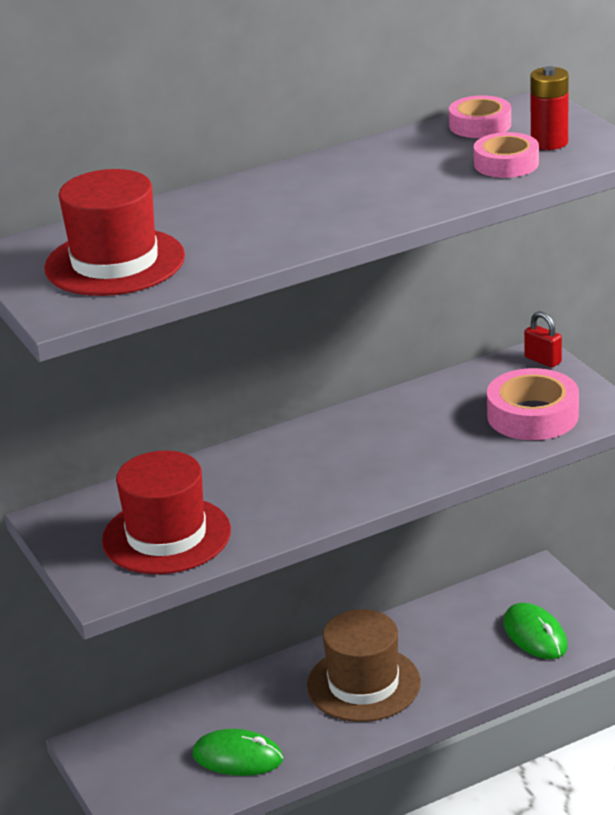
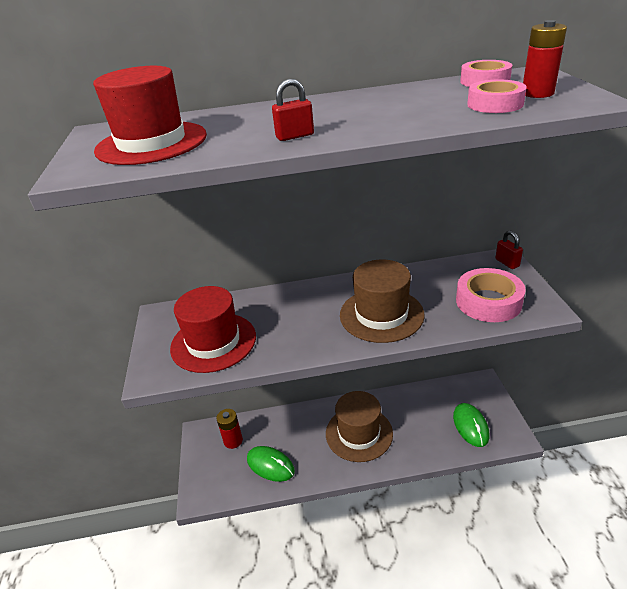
camera: 20 degrees right, 5 degrees up
(155, 742) = (233, 441): none -> red battery
(295, 233) = (295, 136): none -> red padlock
(392, 458) = (381, 315): none -> brown hat

